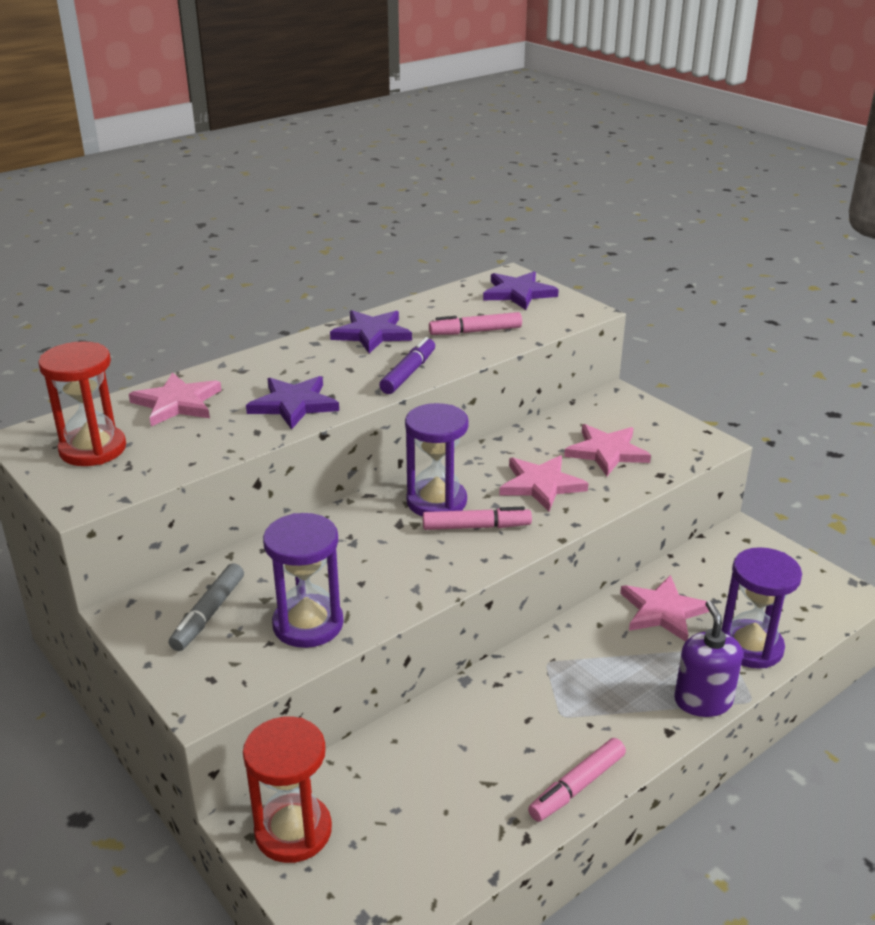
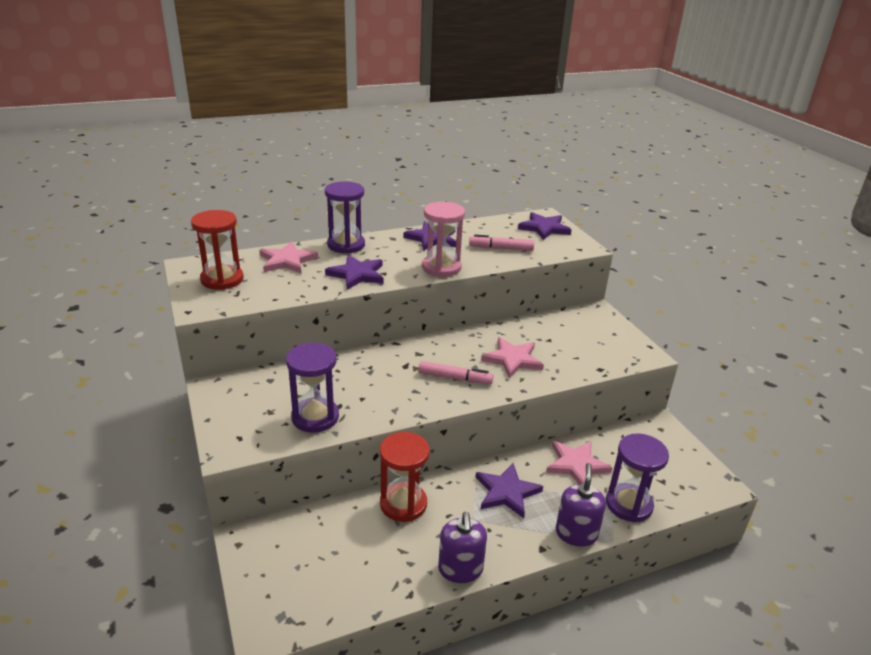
camera: 15 degrees right, 0 degrees up
(208, 614) = (259, 397): grey marker -> none
(293, 831) = (265, 548): red hourglass -> red hourglass (403, 504)
(408, 373) = (441, 267): purple marker -> pink hourglass
(436, 501) = (437, 356): purple hourglass -> purple hourglass (346, 245)
(577, 786) = (460, 569): pink marker -> purple soap dispenser
(590, 669) = (506, 492): none -> purple star
(607, 452) = (569, 346): pink star -> none

